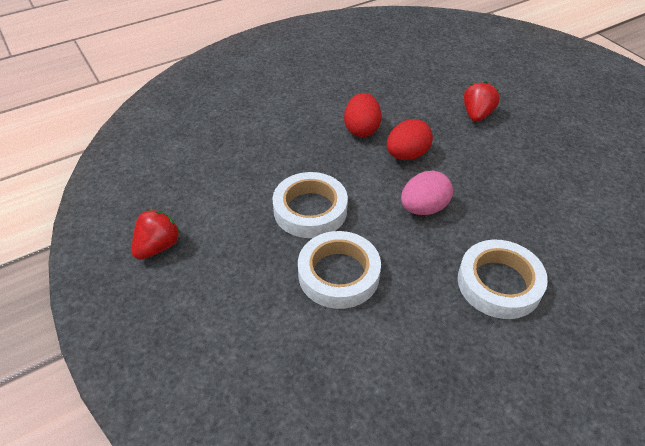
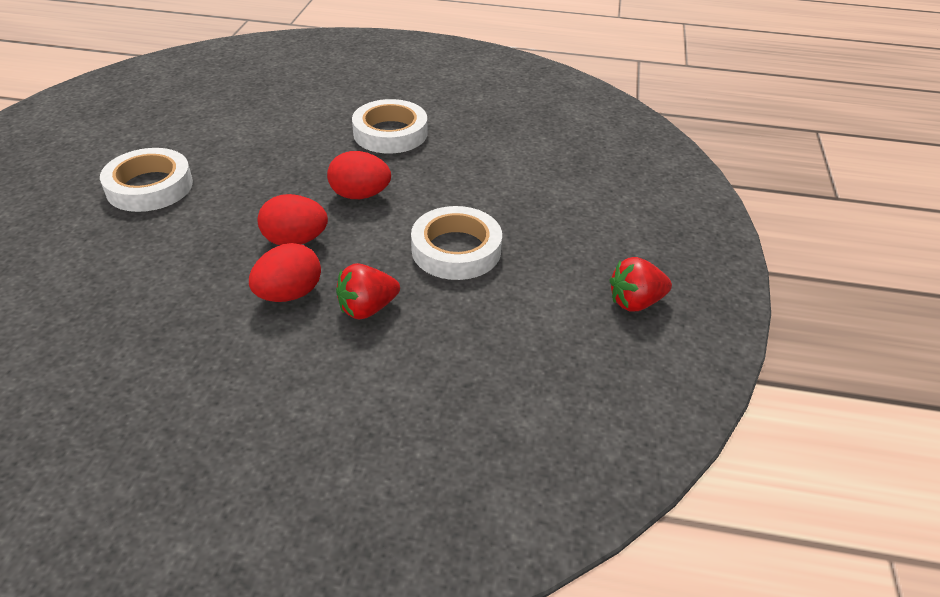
camera: 140 degrees left, 5 degrees down
(338, 274) = (493, 195): white tape -> white tape (149, 187)
(423, 208) = (360, 195): pink egg -> red egg
(477, 115) = (158, 233): red strawberry -> red strawberry (367, 308)

